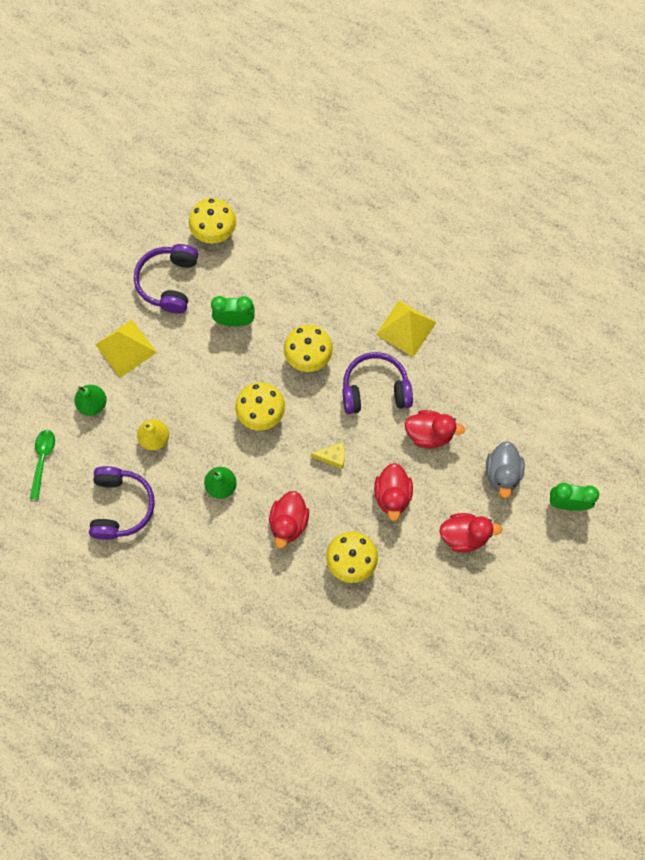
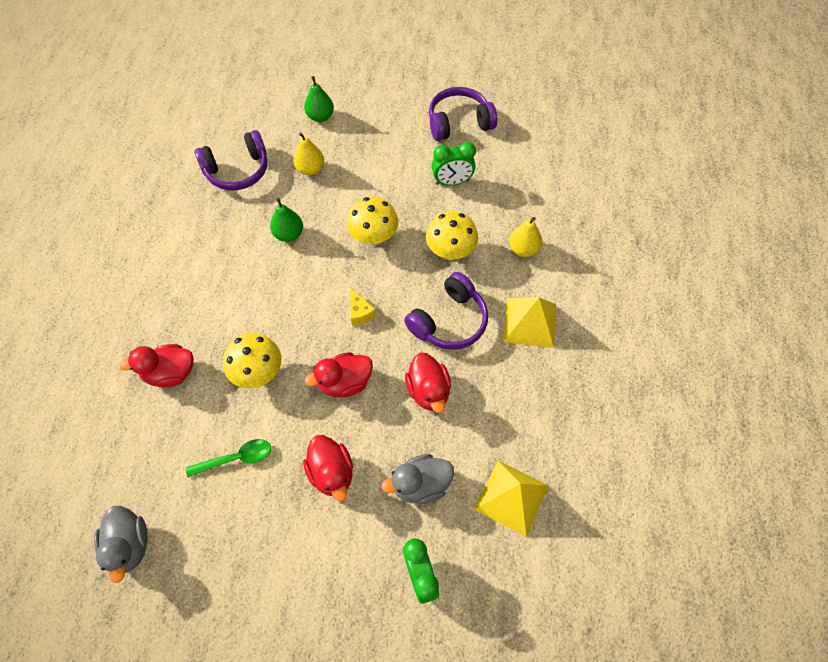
camera: 65 degrees right, 10 degrees down
(42, 460) = (256, 105): green spoon -> green spoon (236, 458)
(126, 348) = (382, 118): yellow pyramid -> yellow pyramid (511, 497)
(214, 232) = (526, 134): yellow mushroom -> none
(235, 321) = (452, 182): green clock -> green clock turned 105 degrees clockwise
(288, 522) = (276, 302): red duck -> red duck (170, 373)
(335, 298) = (523, 249): none -> yellow pear
(375, 389) = (449, 321): purple headphones -> purple headphones turned 75 degrees clockwise
(455, 709) = (129, 545): none -> grey duck

